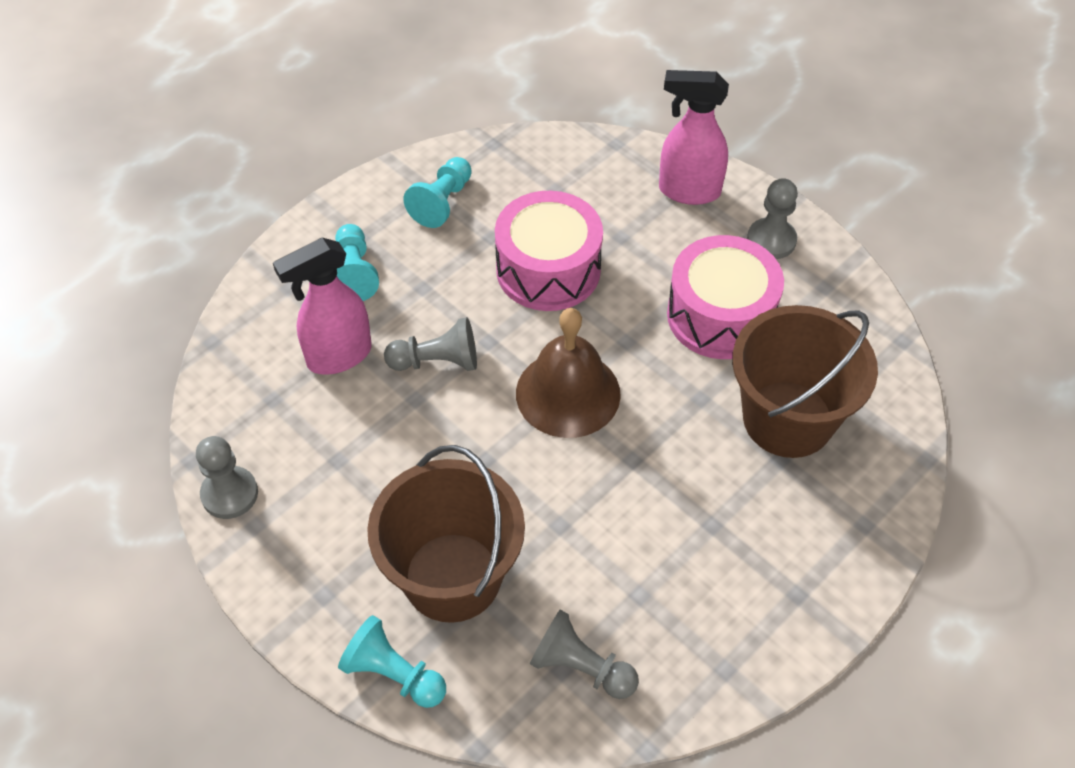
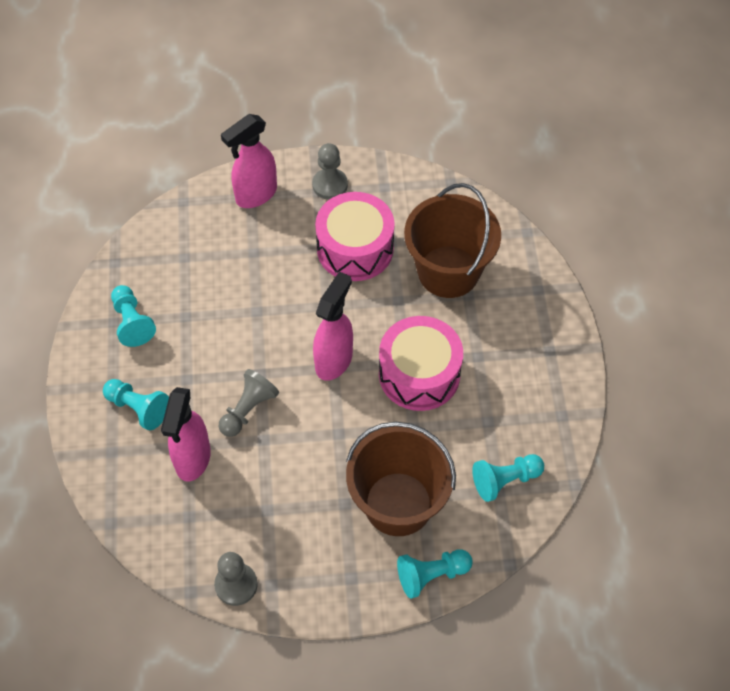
camera: 50 degrees left, 5 degrees up
(548, 269) = (240, 305): pink drum -> pink drum (419, 374)
(568, 393) = (334, 360): brown bell -> pink spray bottle
(581, 667) = (505, 480): grey pawn -> turquoise pawn

